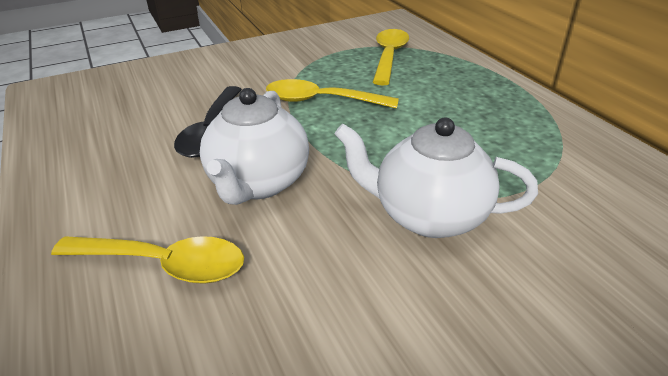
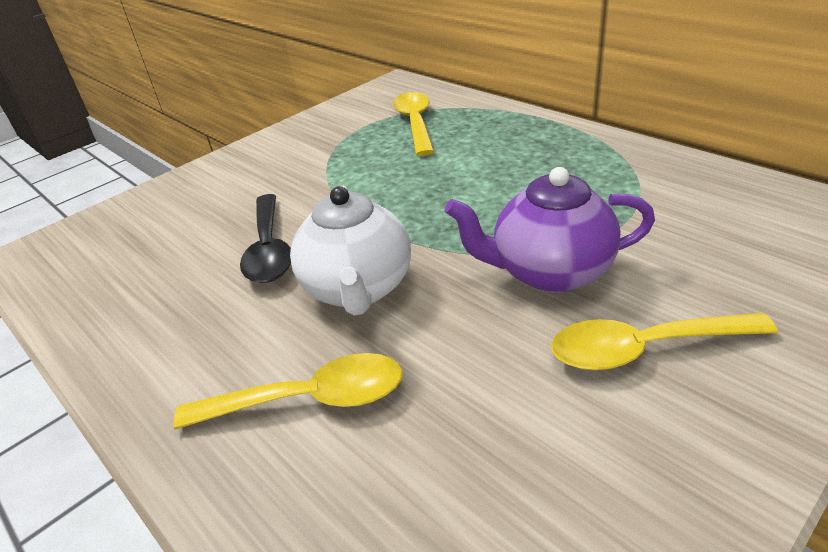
camera: 15 degrees left, 0 degrees up
(321, 101) = (372, 187): yellow spoon -> yellow spoon (644, 348)
(428, 215) = (549, 272): white teapot -> purple teapot

